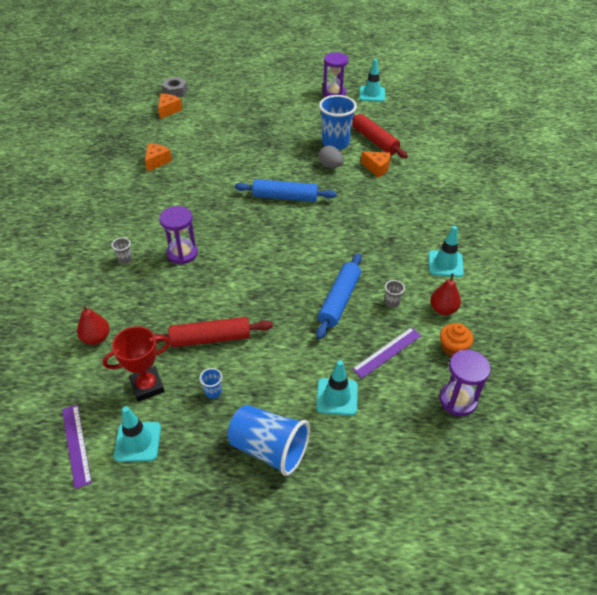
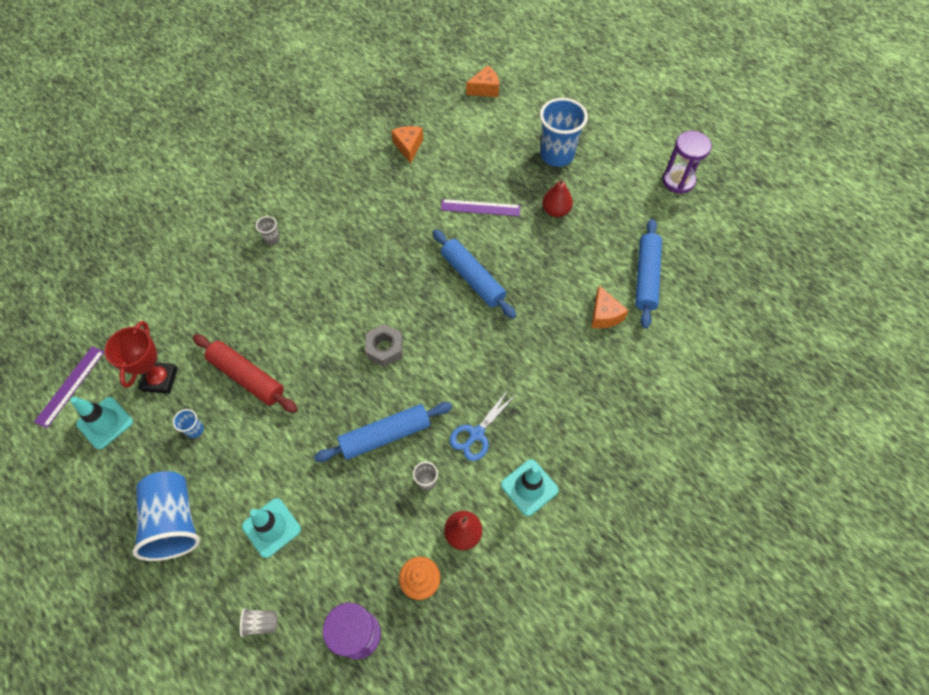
camera: 45 degrees right, 15 degrees up
(96, 338) = (175, 301): red pear -> red pear (555, 211)
(147, 386) = (160, 379): red trophy -> red trophy turned 75 degrees clockwise
(157, 161) = (408, 147): orange cheese -> orange cheese turned 75 degrees counterclockwise
(175, 91) = (517, 68): grey nut -> grey nut (385, 348)
(182, 253) = (319, 270): purple hourglass -> none
(330, 166) = (559, 274): grey egg -> none
(335, 143) = (600, 249): blue cup -> blue cup (556, 155)
(372, 94) = (720, 212): turquoise traffic cone -> none
(375, 140) = (646, 277): red rolling pin -> blue rolling pin
(387, 262) = (476, 434): none -> blue scissors
(387, 352) = (360, 527): purple ruler -> purple ruler (480, 208)
(399, 446) = (261, 623): none -> grey cup

